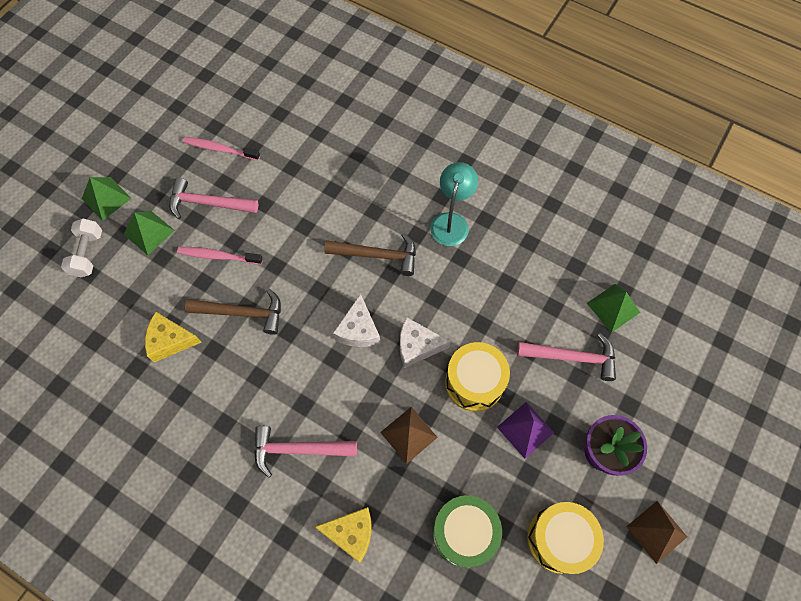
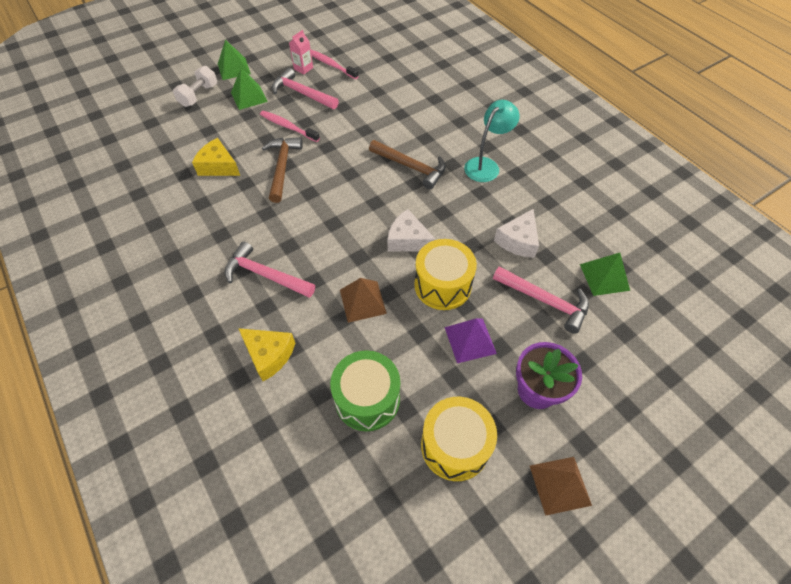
camera: 25 degrees right, 10 degrees down
(190, 167) = (303, 68): none -> pink carton
(242, 313) = (282, 167): brown hammer -> brown hammer turned 120 degrees counterclockwise
(358, 330) = (365, 211): white cheese -> white cheese (518, 241)

